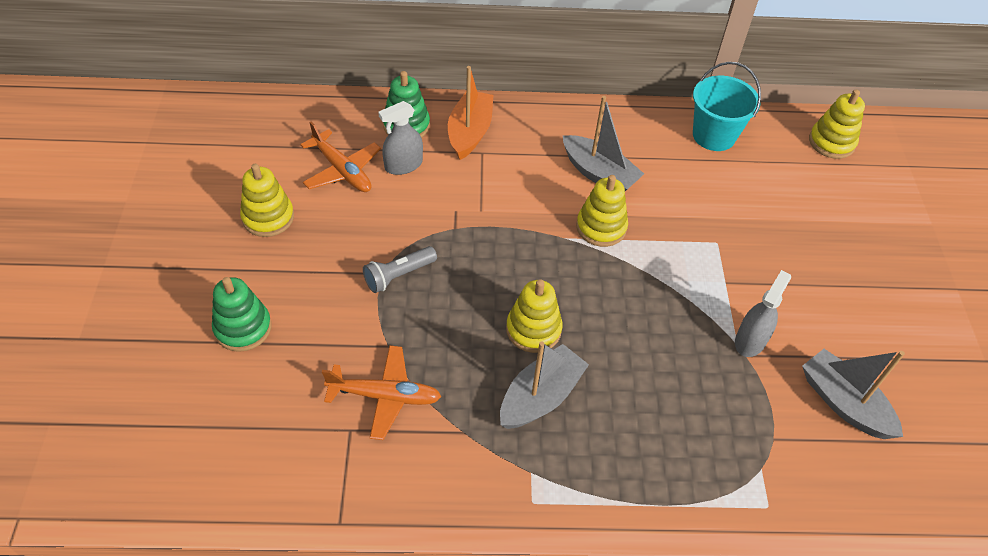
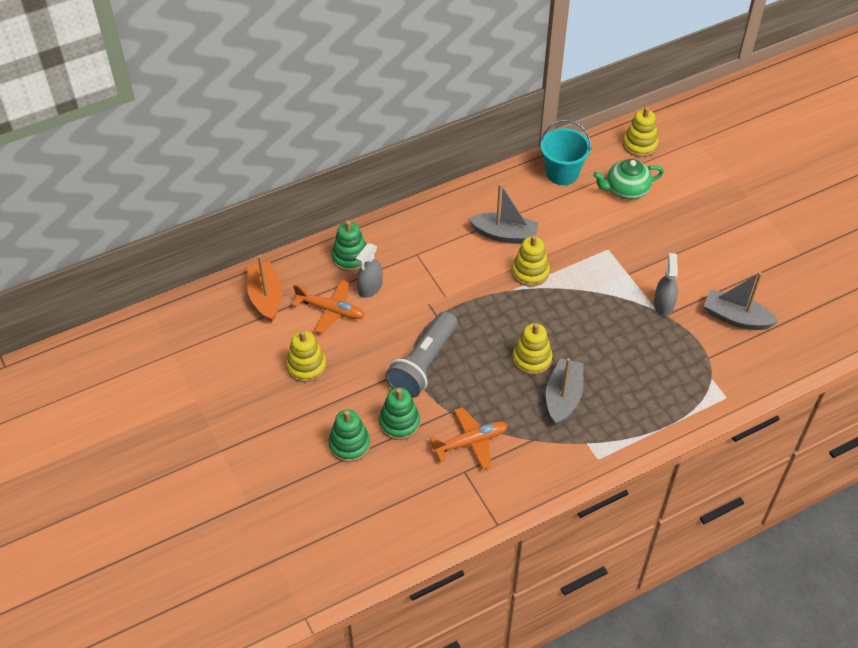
camera: 25 degrees left, 0 degrees up
(319, 330) = (399, 423): none -> green stacking toy
(398, 275) = (423, 364): grey flashlight -> grey flashlight, size x1.81
(470, 132) = (398, 243): orange boat -> orange boat (266, 297)
(783, 185) = (626, 190): none -> green teapot

